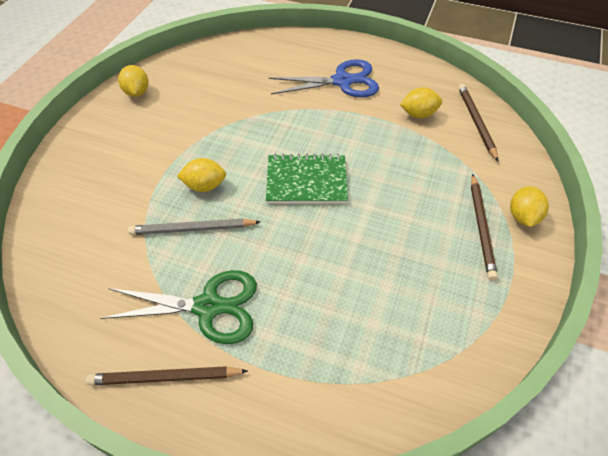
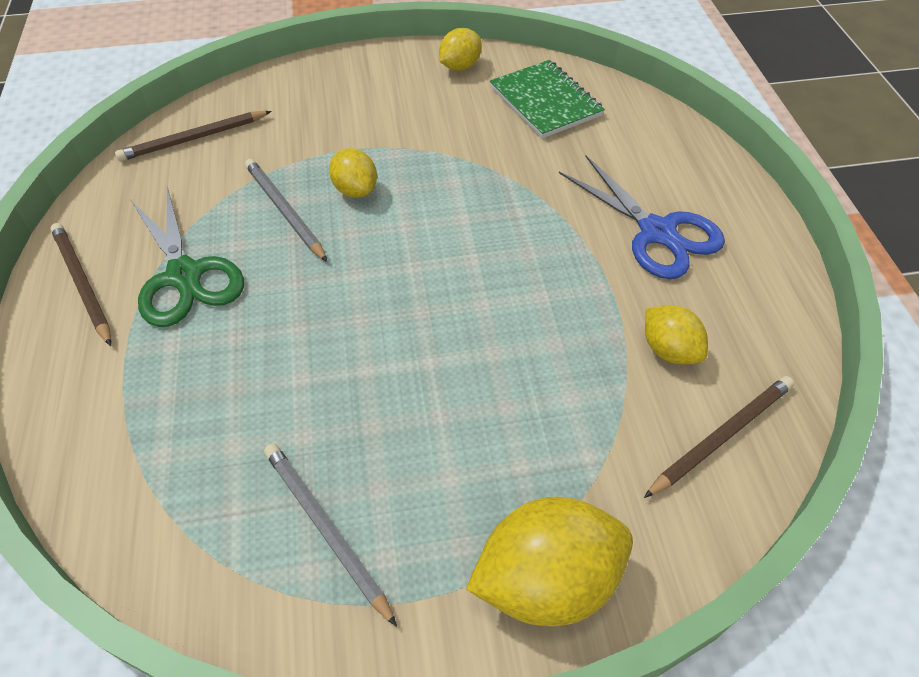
camera: 60 degrees right, 0 degrees up
(306, 181) = (429, 277): green notebook -> green notebook (545, 101)
(455, 296) = (325, 529): none -> grey pencil
(481, 227) = (482, 522): brown pencil -> brown pencil (194, 139)
(522, 217) = (546, 579): yellow lemon -> yellow lemon, size x1.75

